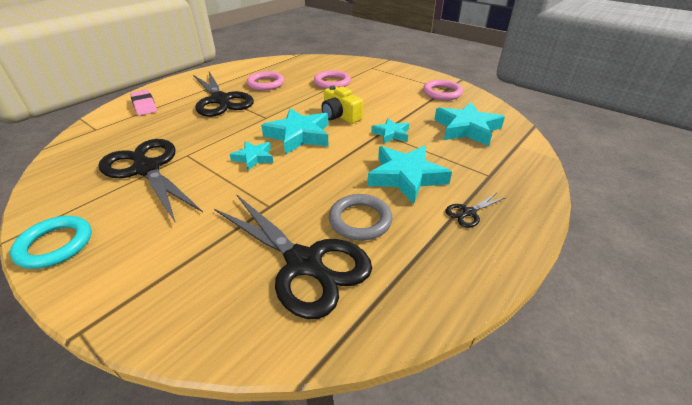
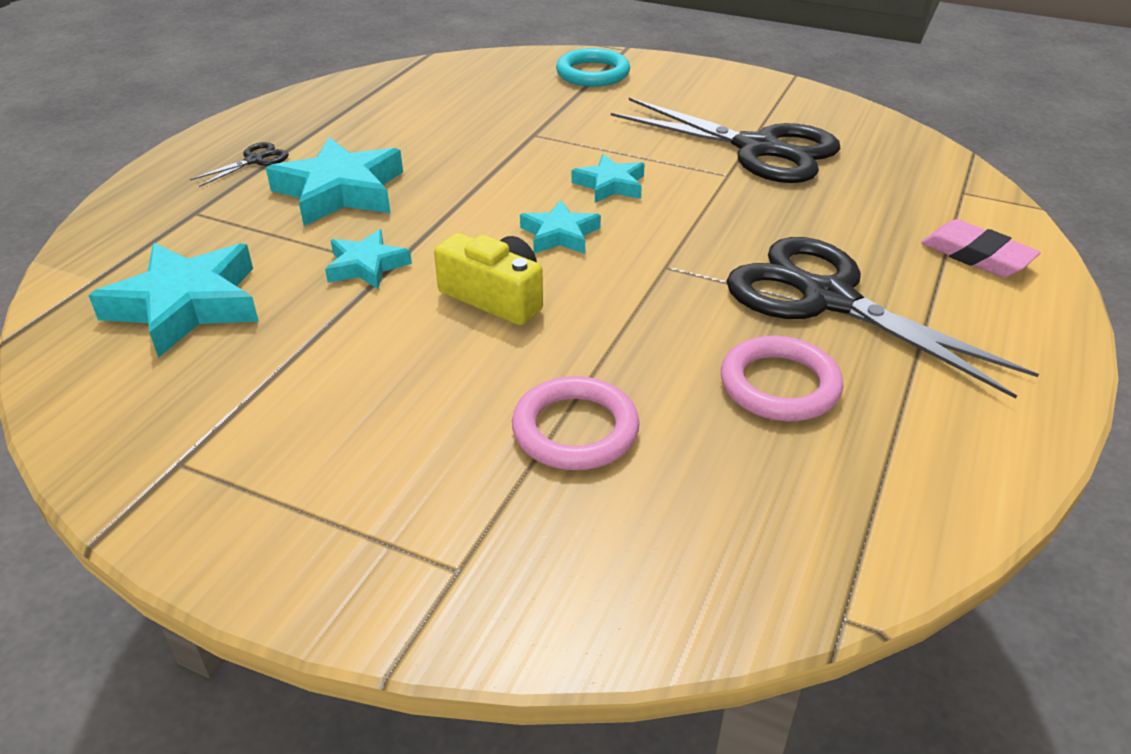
camera: 165 degrees right, 0 degrees up
(55, 245) = (737, 79): turquoise ring -> turquoise ring (593, 73)
(299, 135) = (559, 235): turquoise star -> turquoise star, size x0.57
(304, 263) = (459, 99): black scissors -> none
(360, 220) = (405, 136): grey ring -> none
(442, 93) = (200, 437): pink ring -> none

